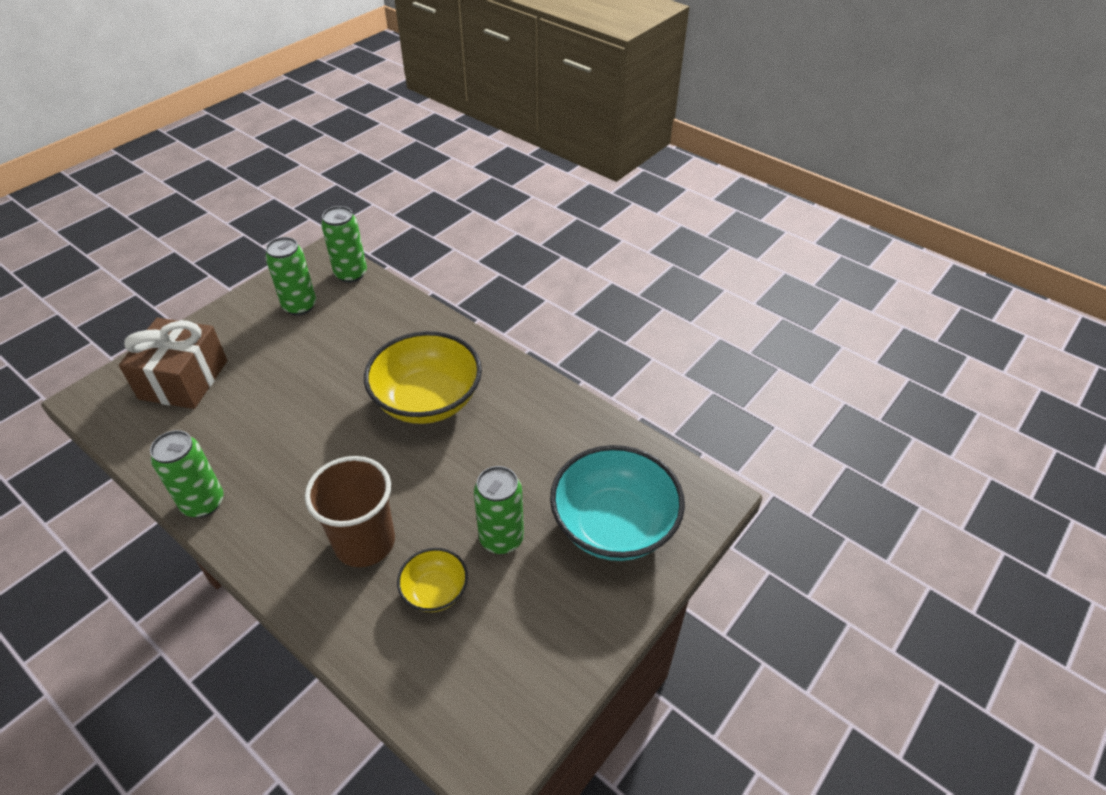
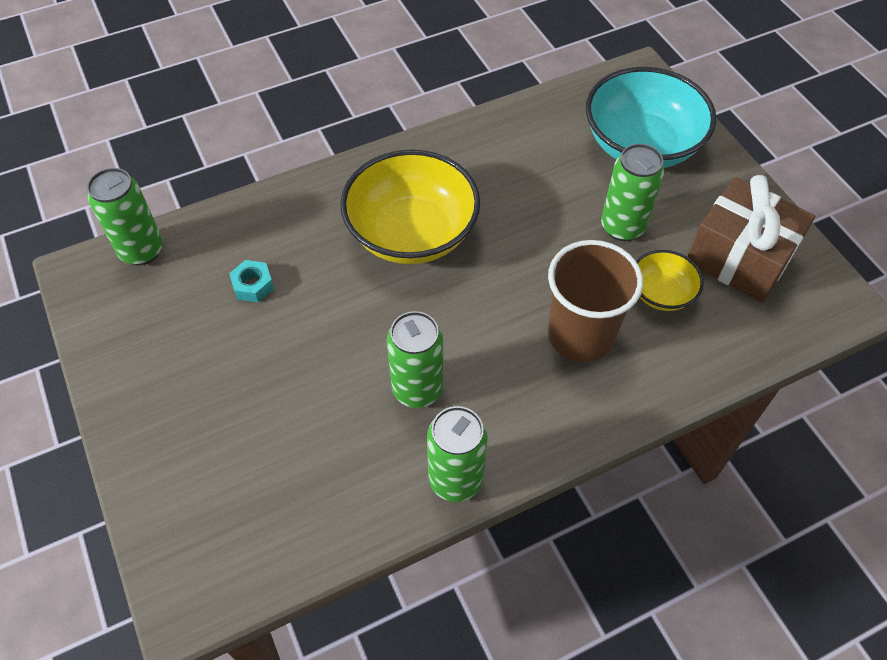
camera: 65 degrees left, 10 degrees up
(184, 379) = (224, 474): brown gift -> brown gift (739, 258)
(300, 306) = (166, 317): green can -> green can (417, 389)
(342, 335) = (253, 285): none -> turquoise nut

